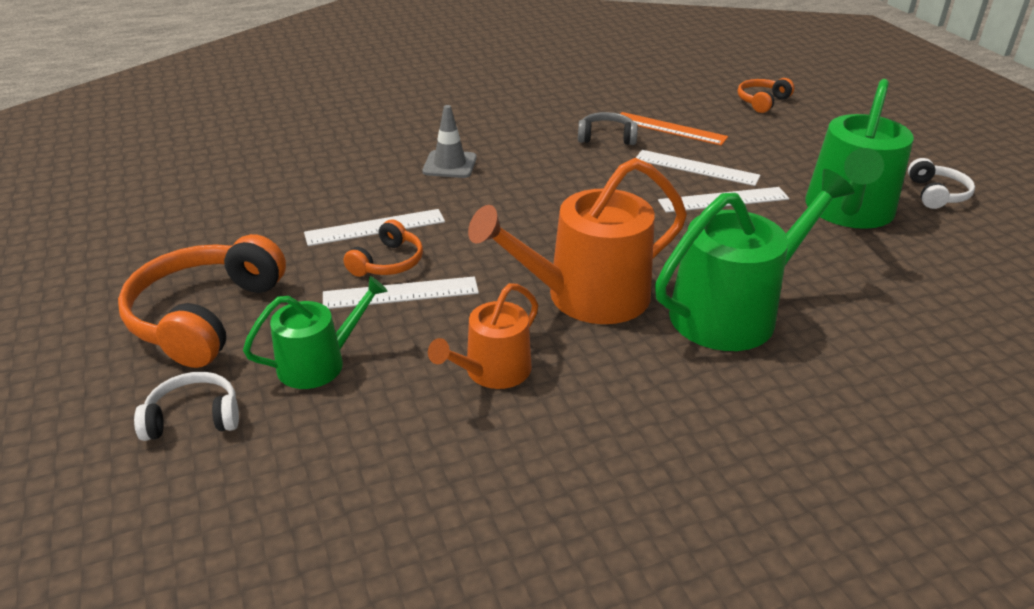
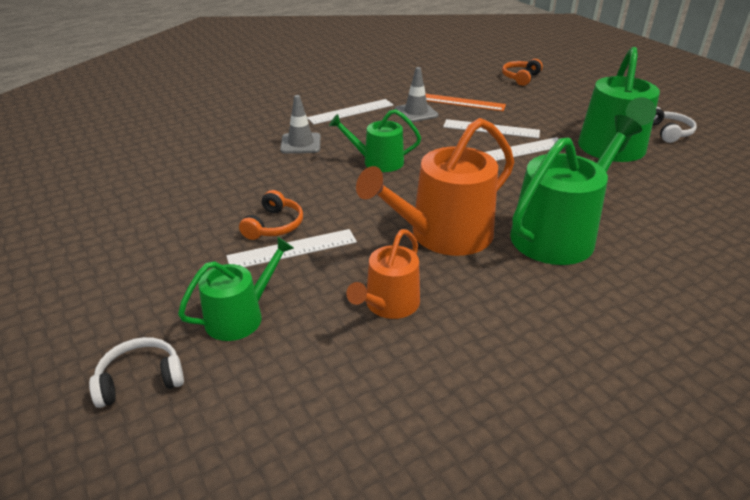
camera: 10 degrees left, 0 degrees up
(206, 316) = (128, 288): orange headphones -> none
(375, 227) = (255, 198): white ruler -> white ruler (351, 111)
(537, 197) = (378, 162): none -> green watering can
(606, 137) = (416, 113): grey headphones -> grey traffic cone

